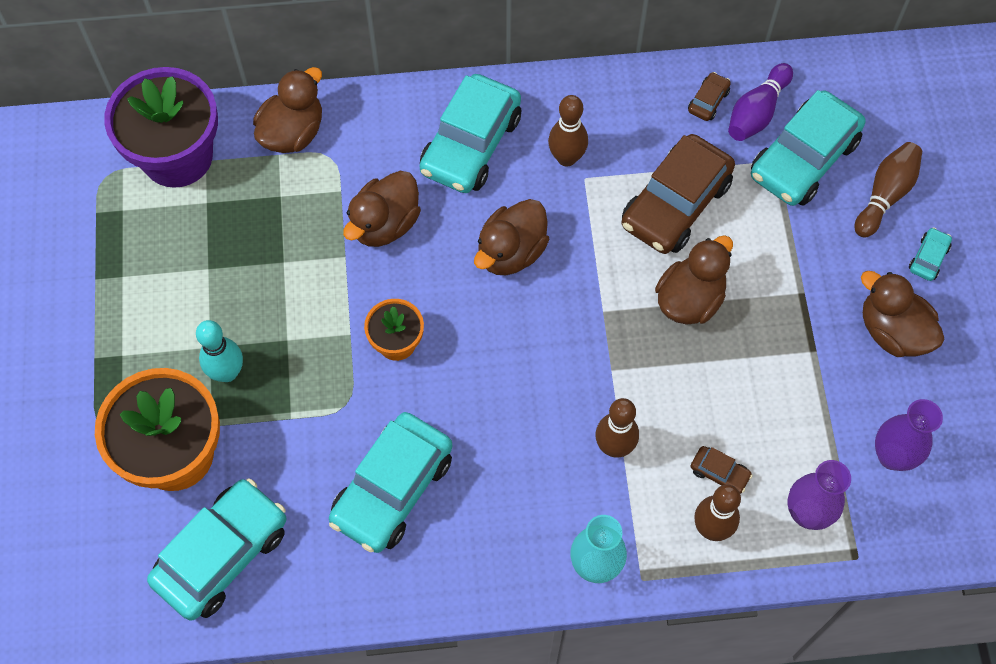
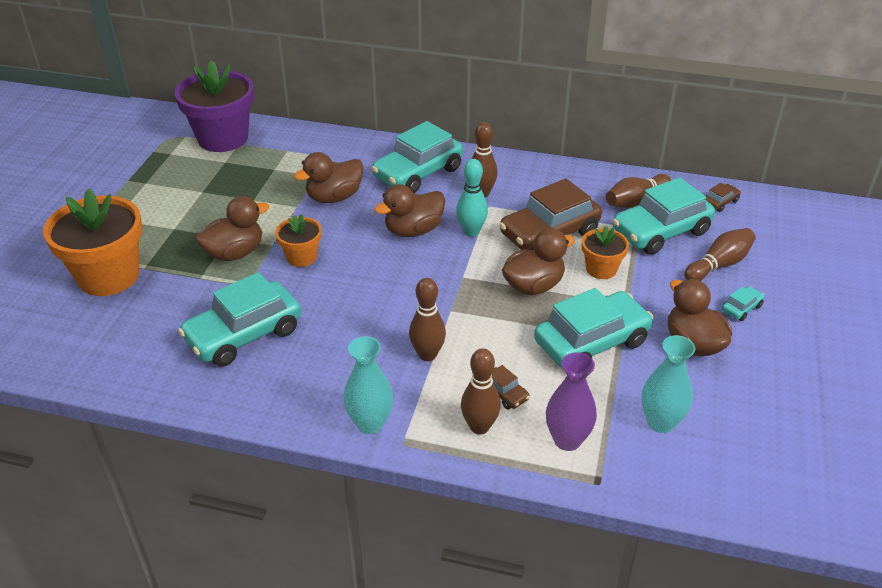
camera: 20 degrees right, 25 degrees down
(222, 554) = (97, 338): turquoise car -> turquoise car (591, 342)
(227, 372) = (175, 244): turquoise bowling pin -> turquoise bowling pin (471, 232)
(292, 132) = (303, 143): brown duck -> brown duck (235, 253)
(708, 101) = (601, 188): brown car -> brown car (720, 202)
(756, 246) = (601, 269): none -> orange flower pot
(757, 112) = (635, 201): purple bowling pin -> brown bowling pin
(892, 456) = (660, 422): purple vase -> turquoise vase

